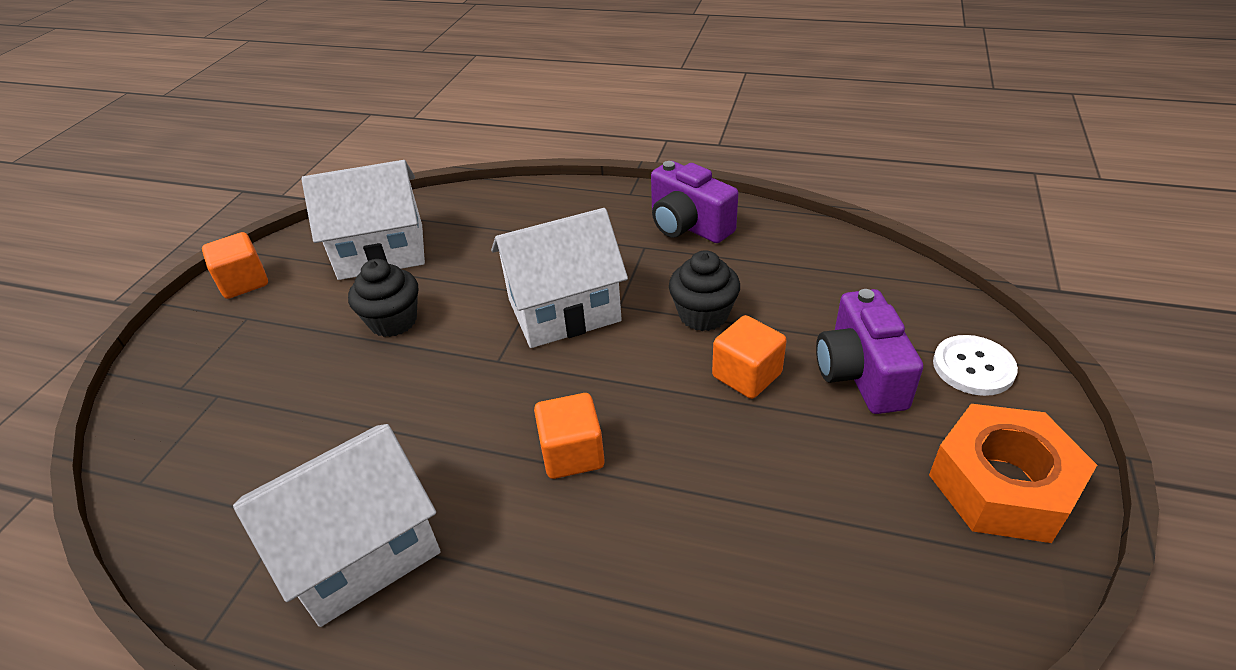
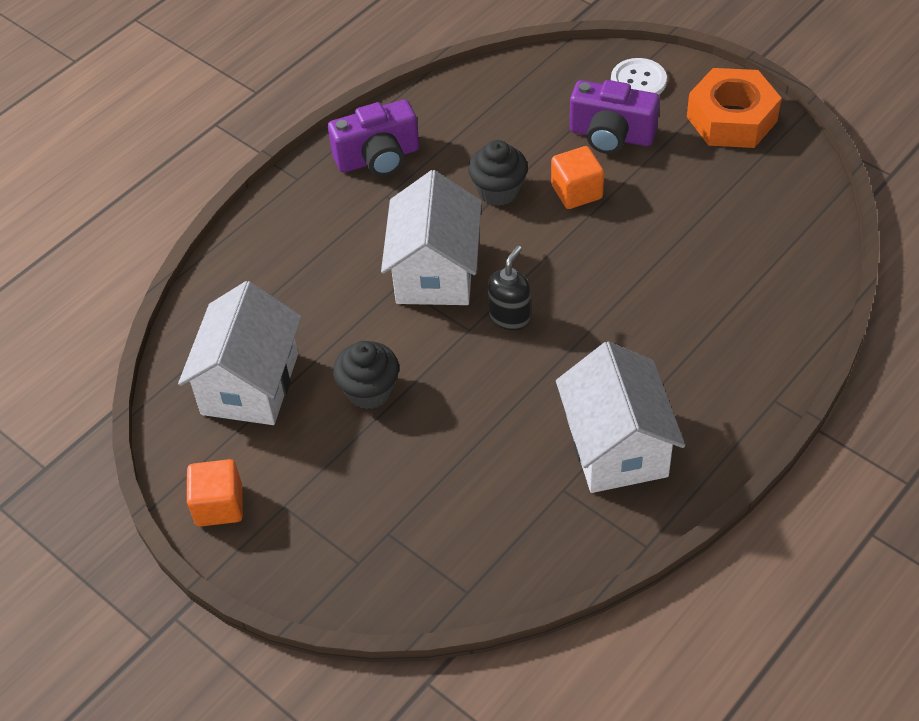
camera: 65 degrees left, 10 degrees up
(528, 385) = (510, 317): none -> black soap dispenser
(572, 453) = (594, 309): orange cube -> none

